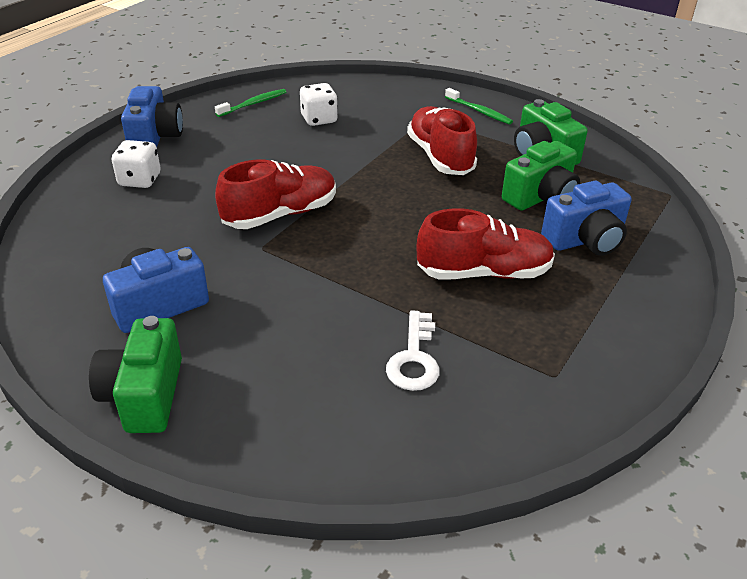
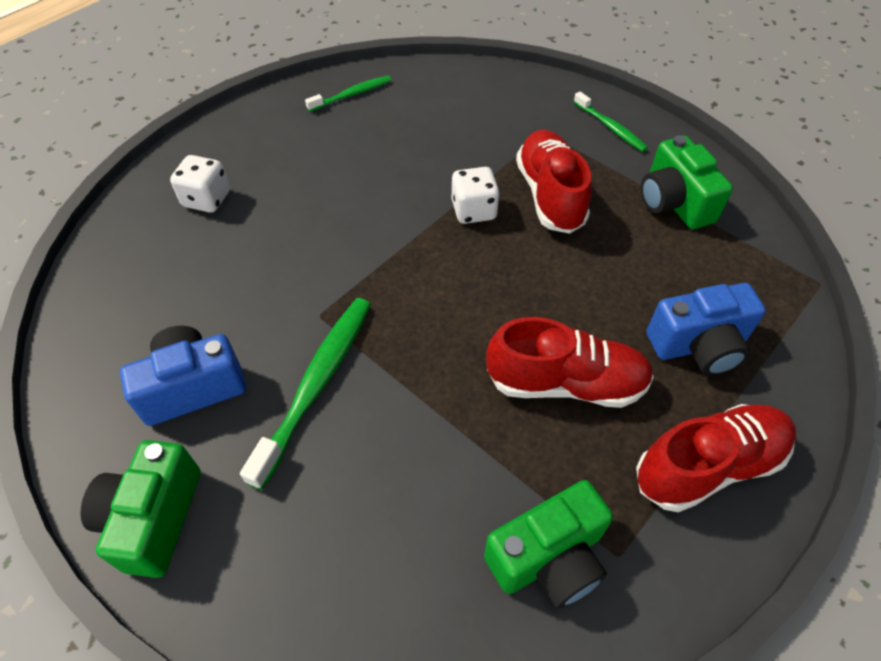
camera: 10 degrees right, 15 degrees up
(155, 137) = (235, 136): blue camera -> none
(270, 293) = (316, 384): none -> green toothbrush
(280, 214) = (350, 267): red shoe -> red shoe (708, 466)
(319, 119) = (421, 124): white dice -> white dice (474, 211)
(414, 359) = (458, 506): white key -> none
(541, 197) = (658, 271): green camera -> green camera (549, 558)

